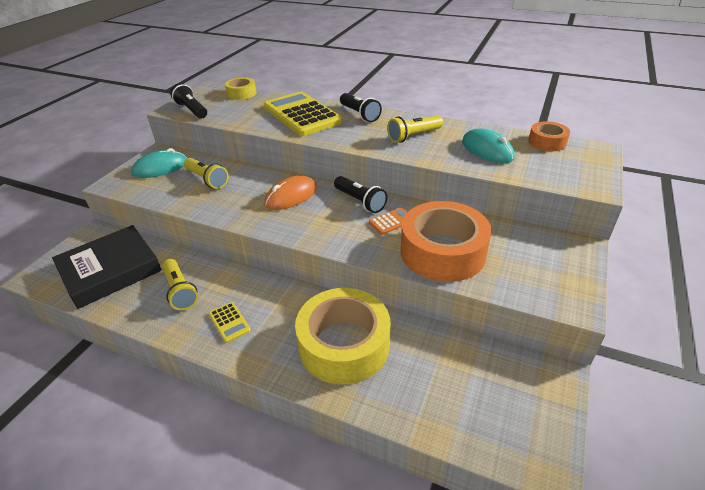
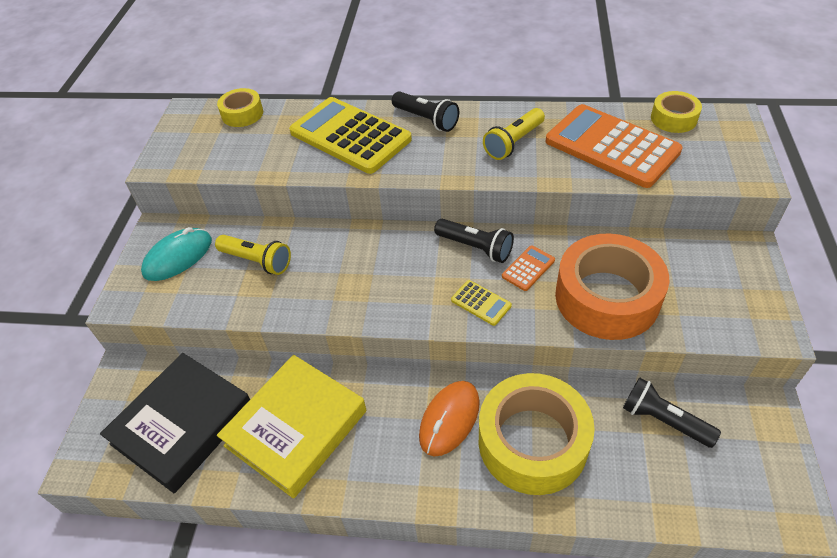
camera: 15 degrees left, 10 degrees up
(180, 291) = (296, 428): yellow flashlight -> yellow book
(191, 110) = (188, 160): black flashlight -> black flashlight (663, 420)
(229, 322) = (383, 453): yellow calculator -> yellow calculator (481, 303)
(291, 196) = (385, 261): orange mouse -> orange mouse (449, 419)
(487, 150) = (611, 146): turquoise mouse -> orange calculator
(547, 142) = (673, 118): orange tape -> yellow tape

